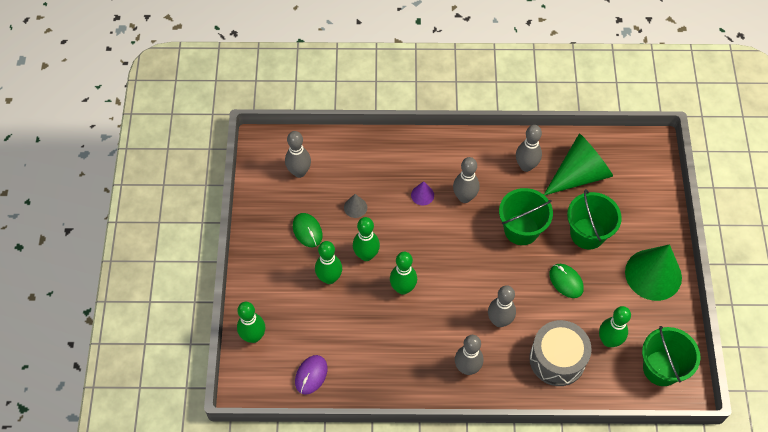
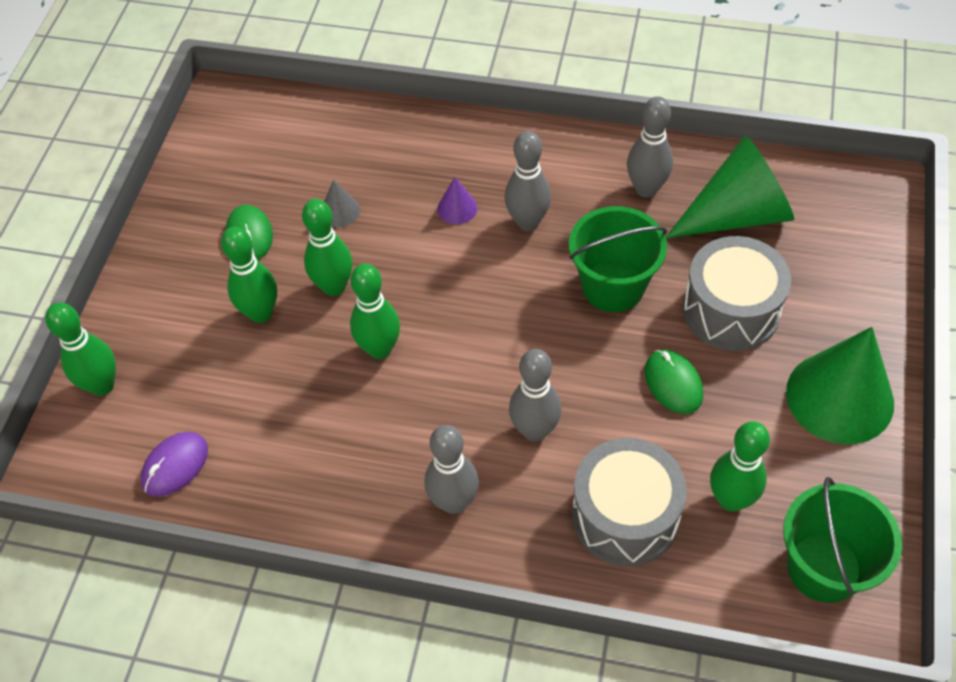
camera: 15 degrees right, 5 degrees down
(299, 172) = (267, 147): grey bowling pin -> none
(587, 233) = (731, 310): green bucket -> grey drum

